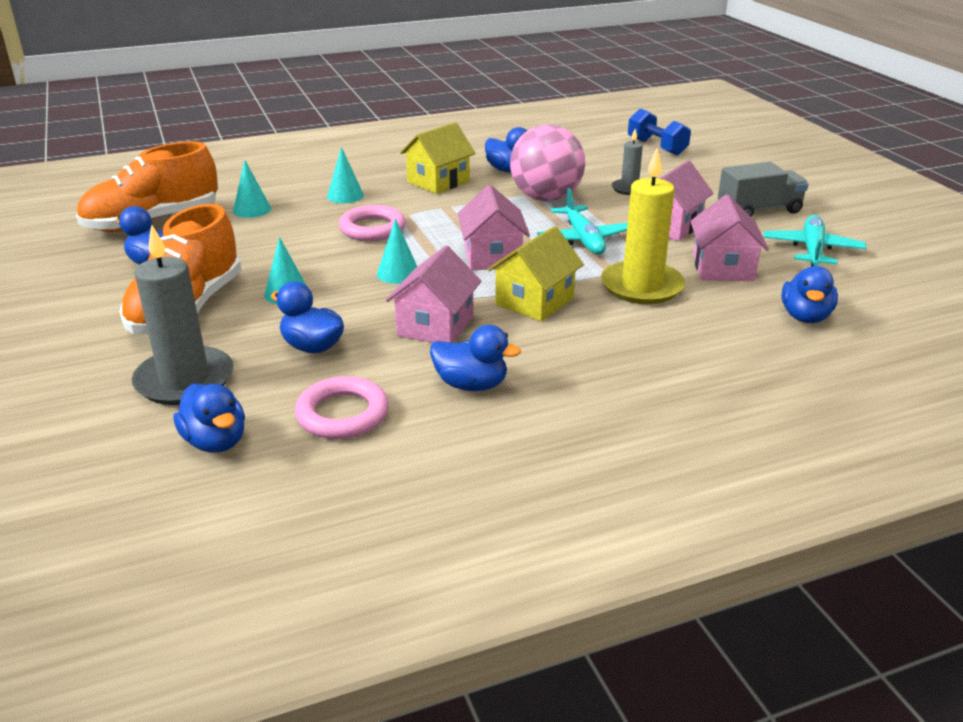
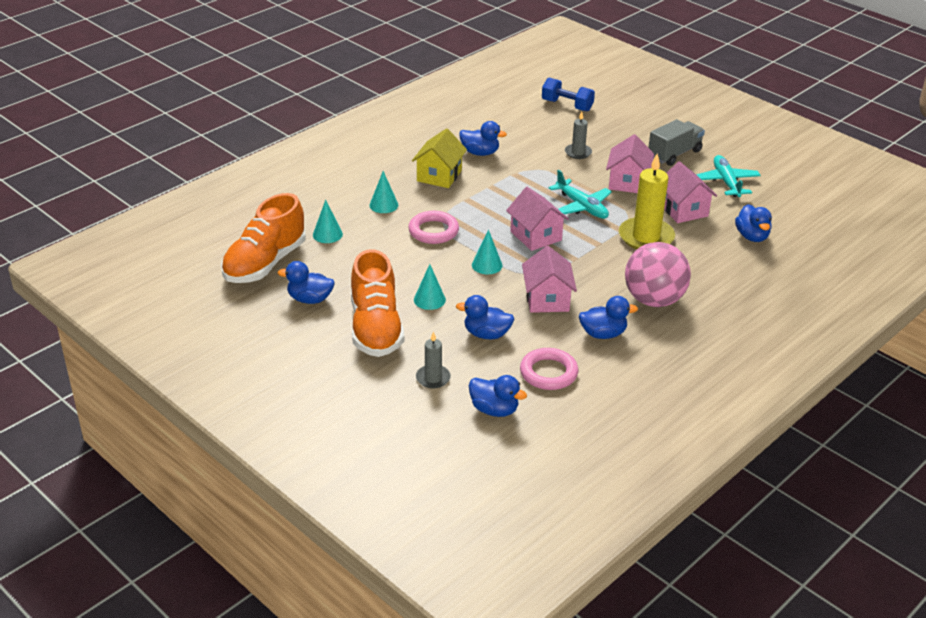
camera: 25 degrees left, 5 degrees up
(185, 380) = (433, 378): grey candle -> grey candle, size x0.53
(534, 301) = (591, 265): yellow house -> none
(546, 198) = (528, 174): pink ball -> pink ball (654, 300)

